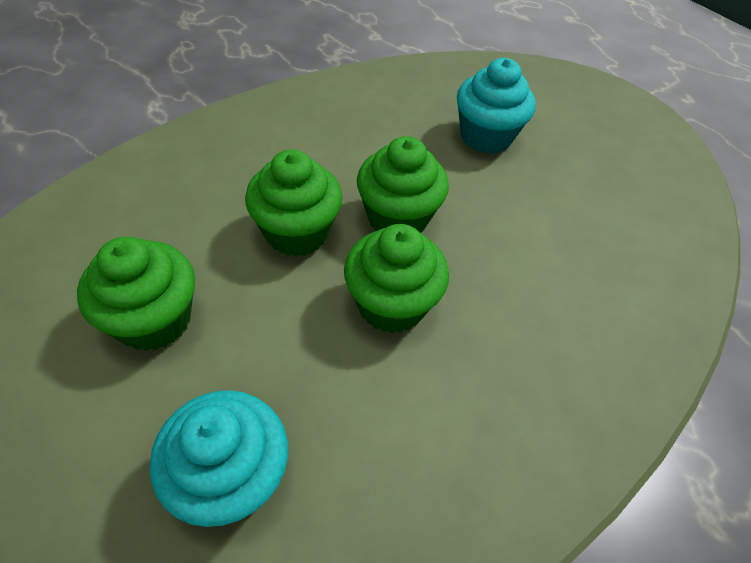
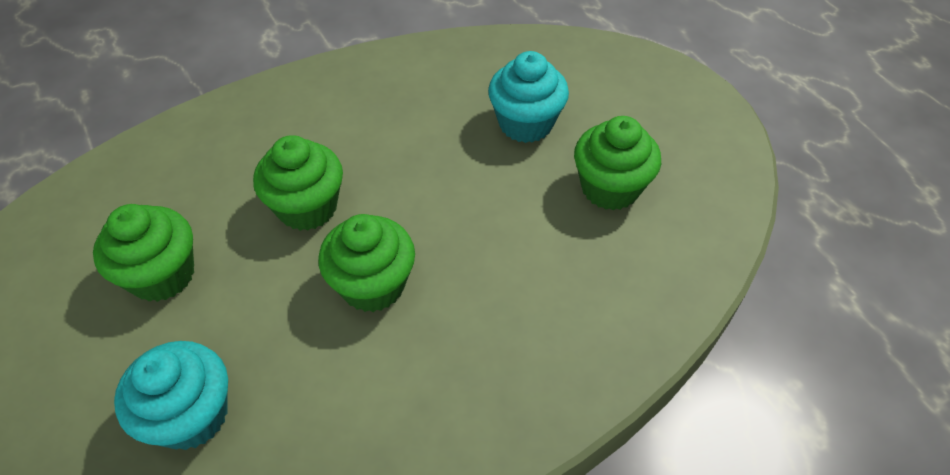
camera: 15 degrees right, 0 degrees up
(397, 218) = (406, 202): green cupcake -> green cupcake (610, 188)

